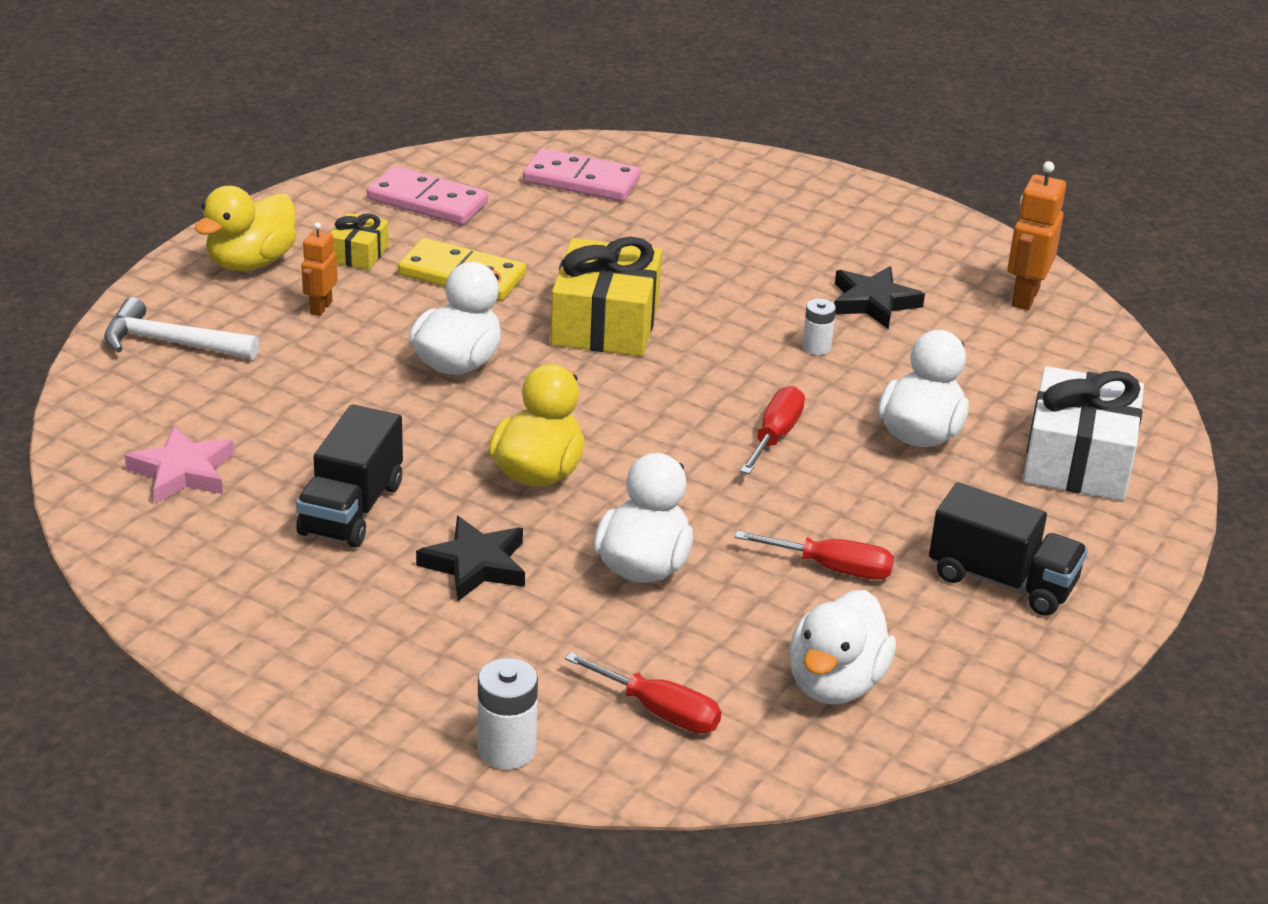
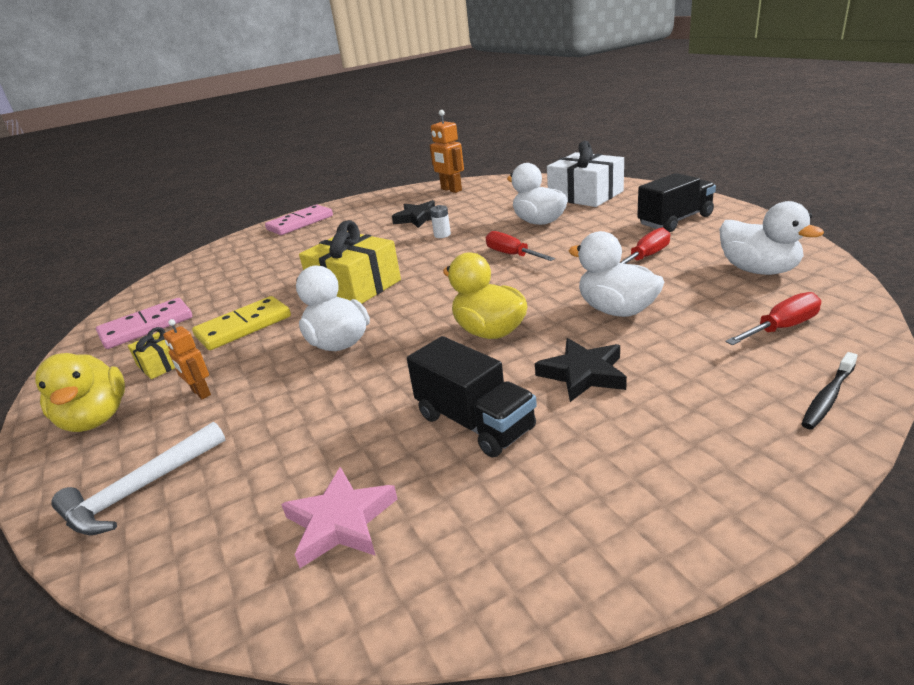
camera: 55 degrees left, 5 degrees down
(507, 749) = (828, 397): white battery -> black toothbrush
(581, 180) = (208, 273): pink domino -> pink domino (300, 223)

